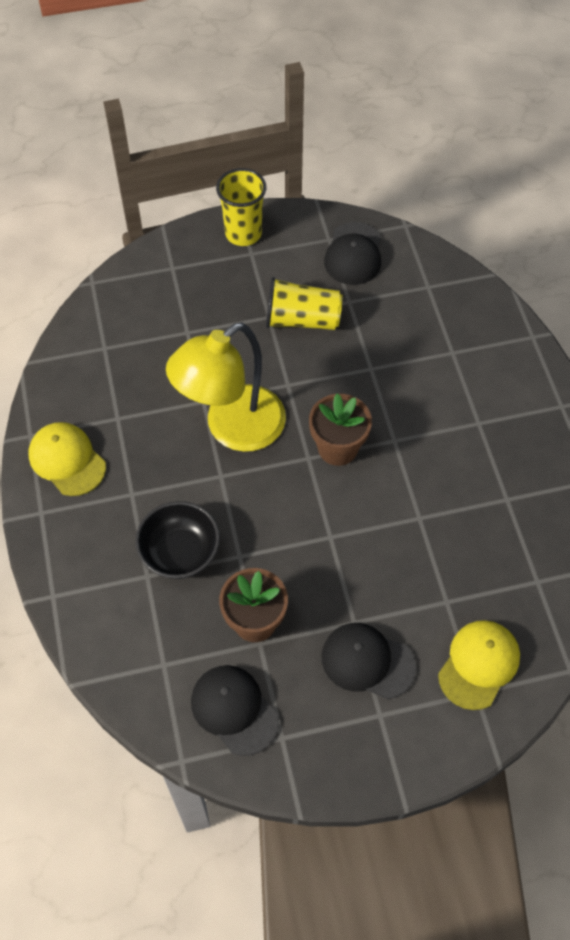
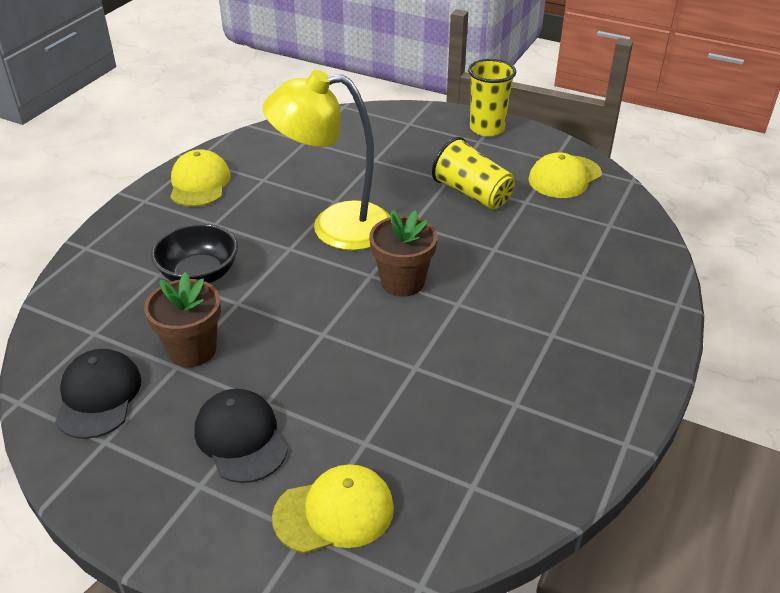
camera: 40 degrees right, 20 degrees down
(354, 254) = (564, 177): black cap -> yellow cap

